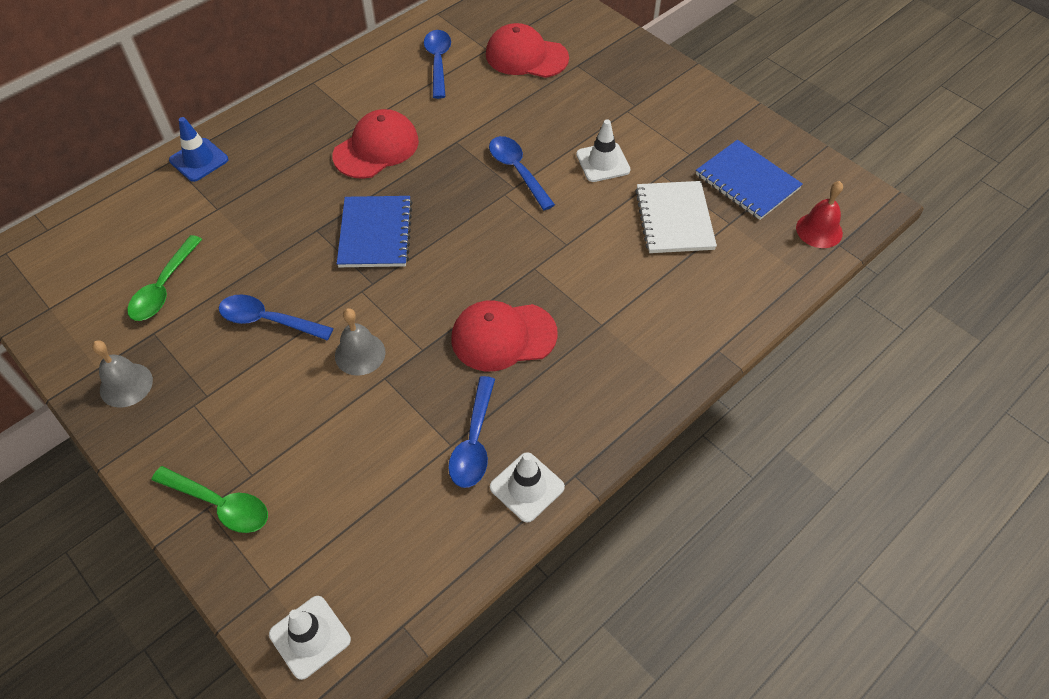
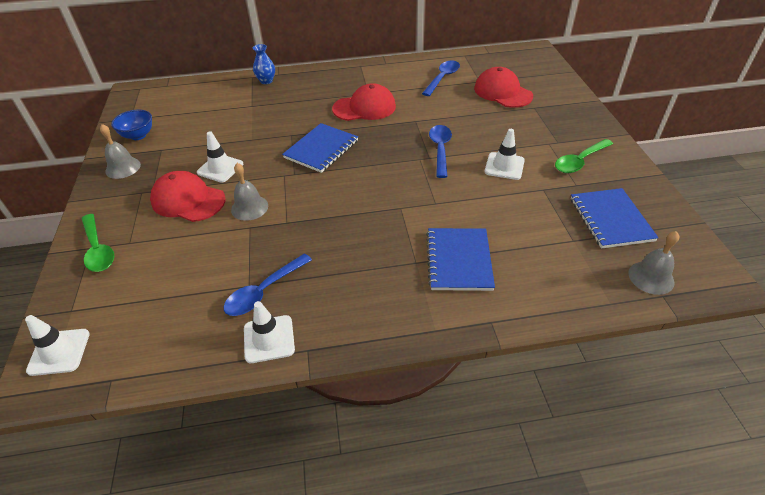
camera: 35 degrees right, 10 degrees down
(94, 328) = (138, 135): none -> blue bowl
(164, 287) = (188, 131): green spoon -> green spoon (579, 161)
(199, 160) = (266, 81): blue traffic cone -> blue vase
(268, 320) = (220, 168): blue spoon -> white traffic cone
(503, 336) = (342, 238): red cap -> red cap (188, 200)
(641, 300) = (459, 260): none -> blue notebook
(674, 219) = (529, 220): white notebook -> none
(819, 230) = (651, 277): red bell -> grey bell

